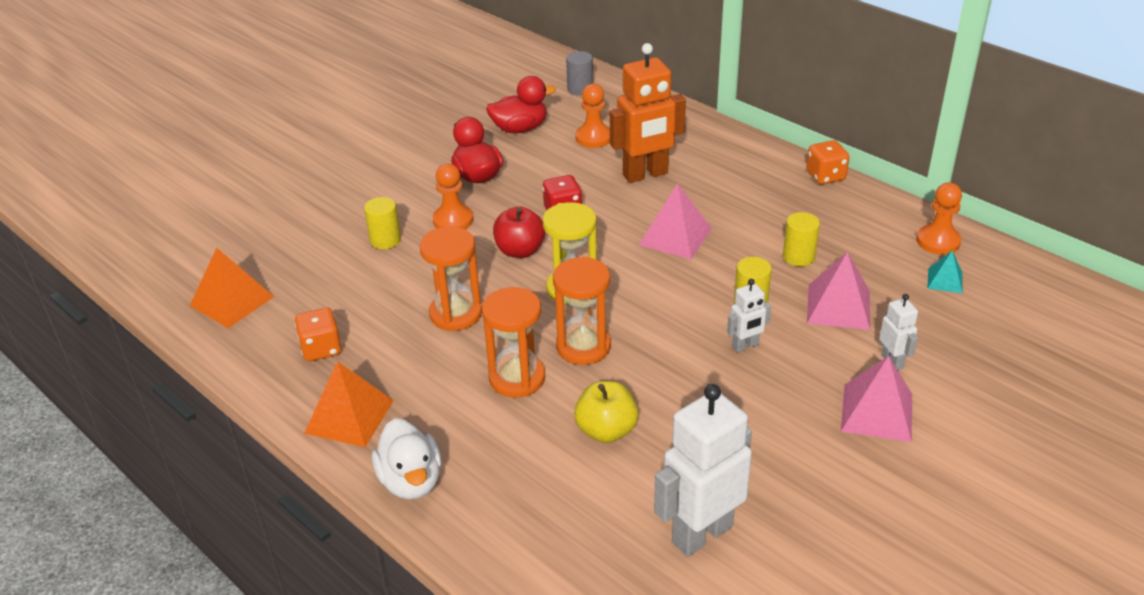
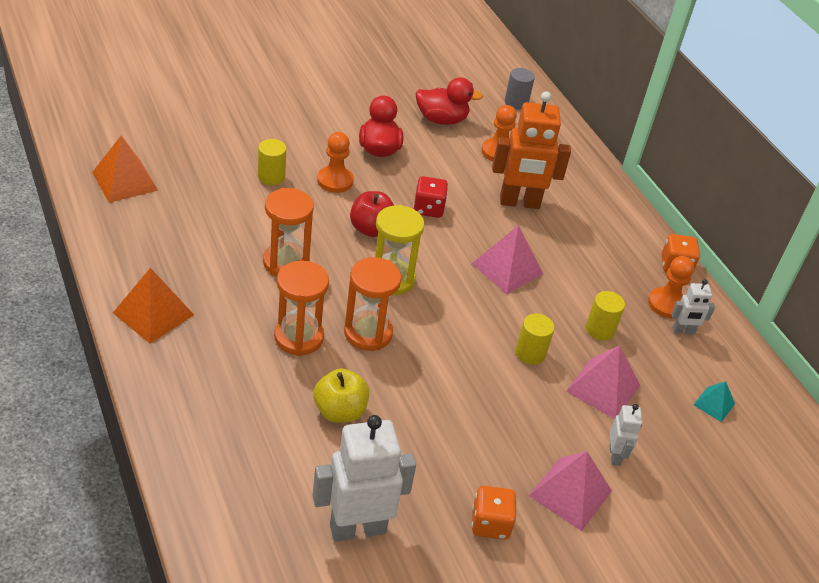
camera: 15 degrees right, 5 degrees up
(321, 349) = (166, 249): orange dice -> orange dice (490, 524)
(411, 481) = (166, 386): white duck -> none
(745, 346) = (500, 389): white robot -> white robot (683, 331)
(938, 241) = (734, 366): orange pawn -> orange pawn (667, 304)

